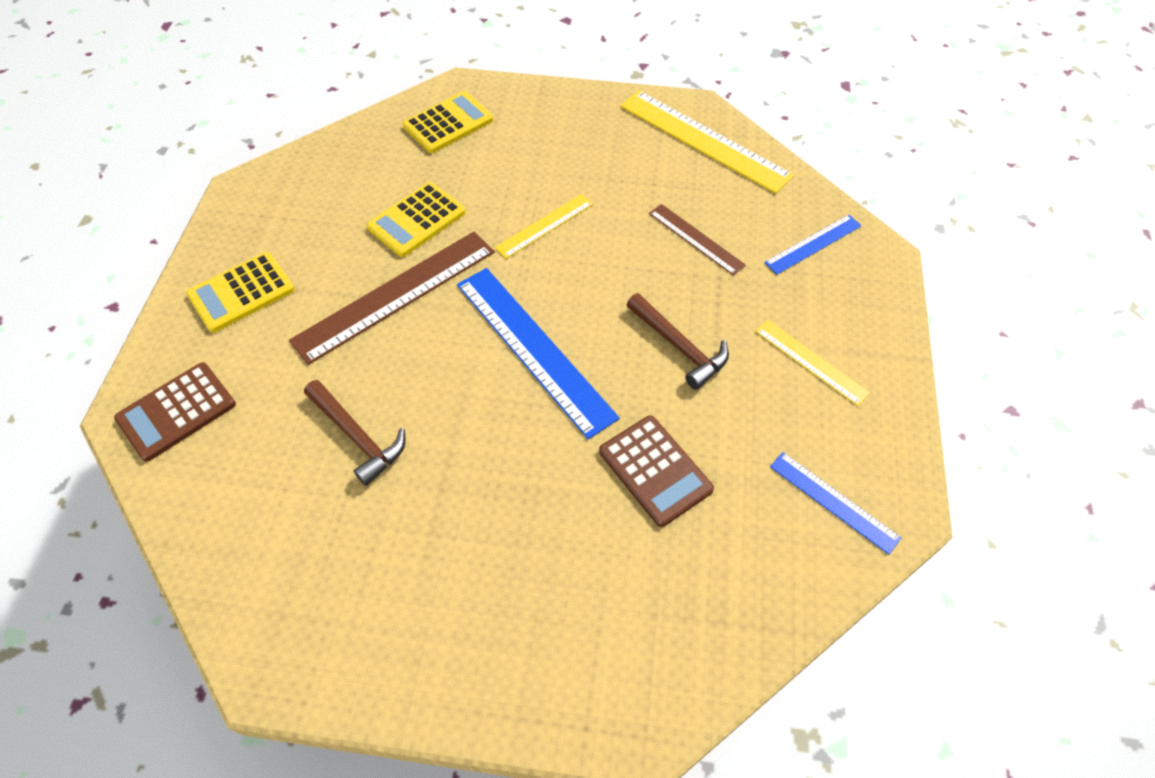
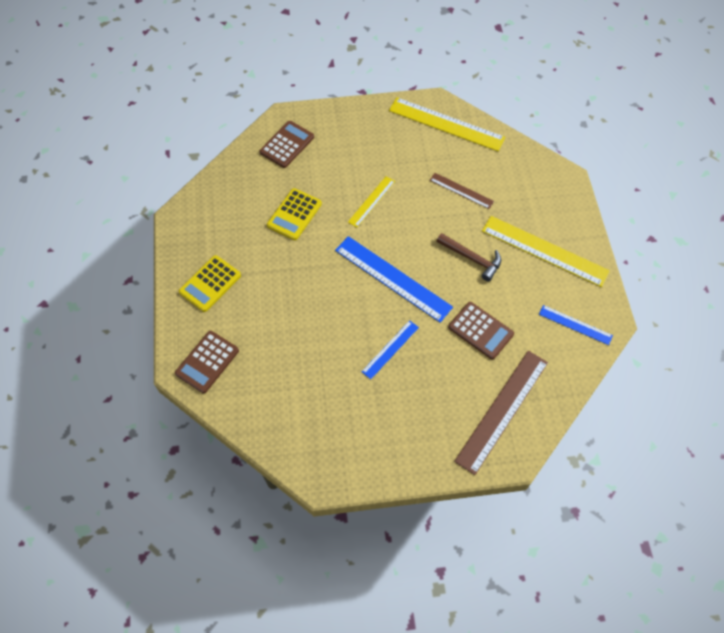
camera: 15 degrees left, 5 degrees up
(358, 437) = (315, 351): brown hammer -> none
(396, 295) = (302, 265): brown ruler -> brown ruler (502, 411)
(448, 123) = (287, 144): yellow calculator -> brown calculator
(811, 362) = (544, 251): yellow ruler -> yellow ruler, size x1.85
(813, 244) = (527, 179): blue ruler -> blue ruler (390, 349)

